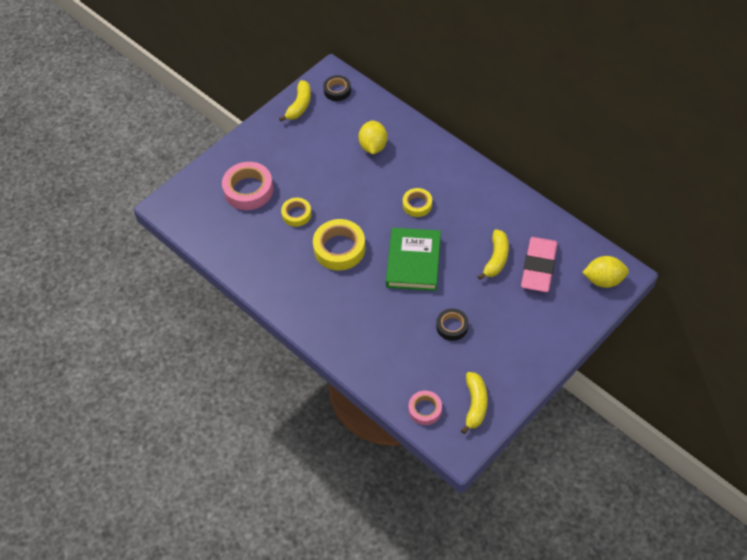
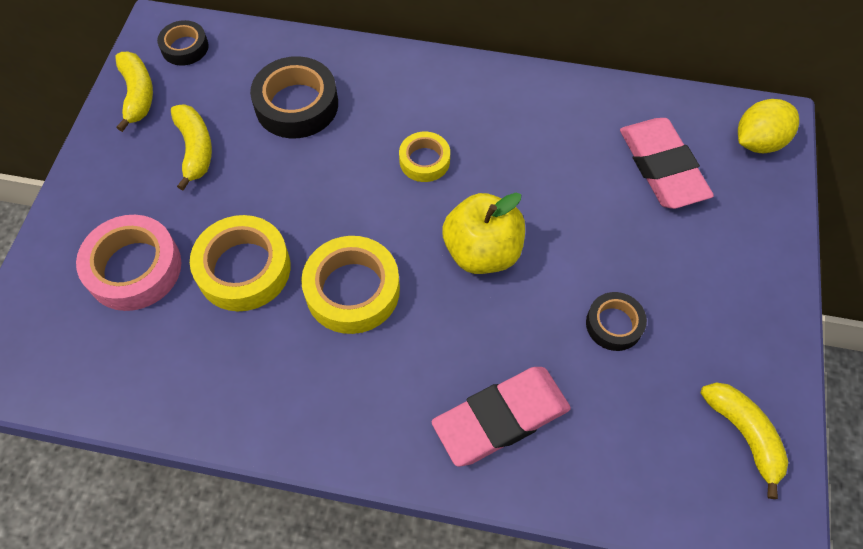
camera: 35 degrees left, 5 degrees up
(296, 214) = (244, 269): yellow tape -> yellow tape, size x1.71
(367, 338) = (501, 418): none -> pink eraser
(373, 146) = (296, 105): yellow lemon -> black tape
(413, 262) = (482, 252): green book -> yellow apple
(425, 409) = (679, 491): pink tape -> none
(496, 259) = (596, 185): yellow banana -> yellow banana (195, 149)

